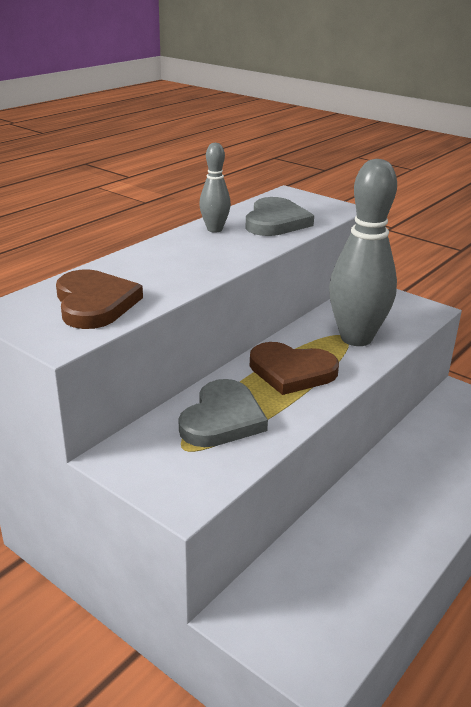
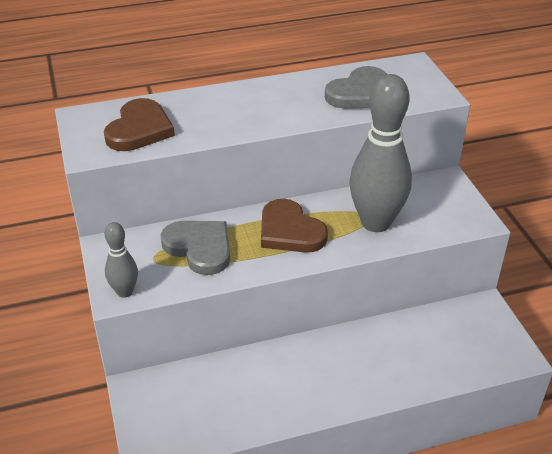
camera: 35 degrees right, 10 degrees up
(214, 229) = (300, 86): grey bowling pin -> grey bowling pin (124, 292)
(222, 419) = (199, 248): grey heart -> grey heart turned 105 degrees counterclockwise

